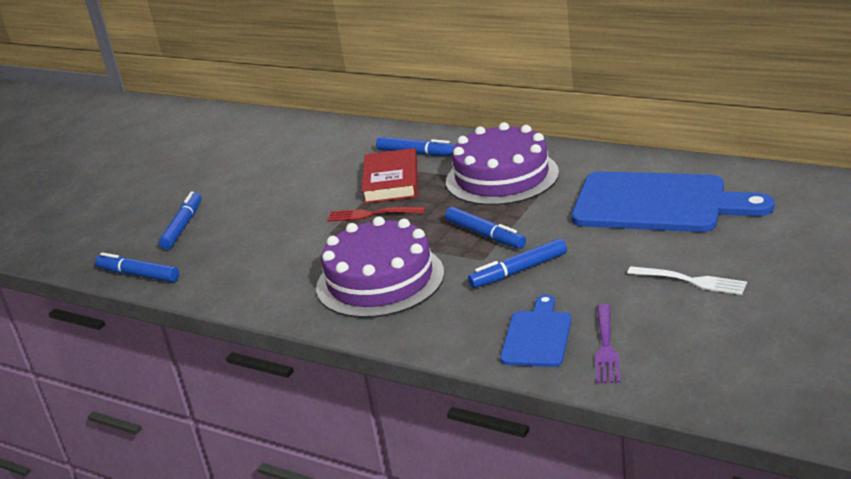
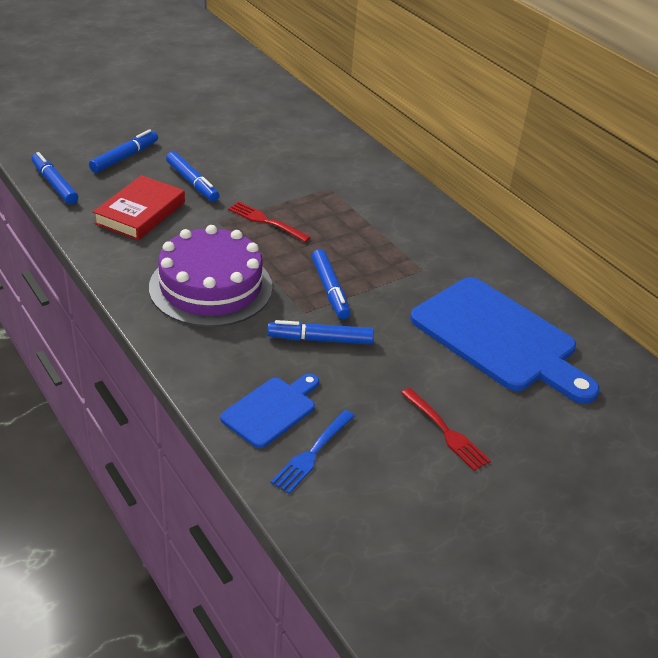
camera: 20 degrees right, 10 degrees up
(391, 181) = (311, 197): red book -> red book (140, 213)
(417, 153) = (357, 181): blue marker -> blue marker (192, 182)
(502, 177) = (400, 240): purple cake -> none
(605, 346) = (312, 453): purple fork -> blue fork
(690, 281) = (445, 431): white fork -> red fork

